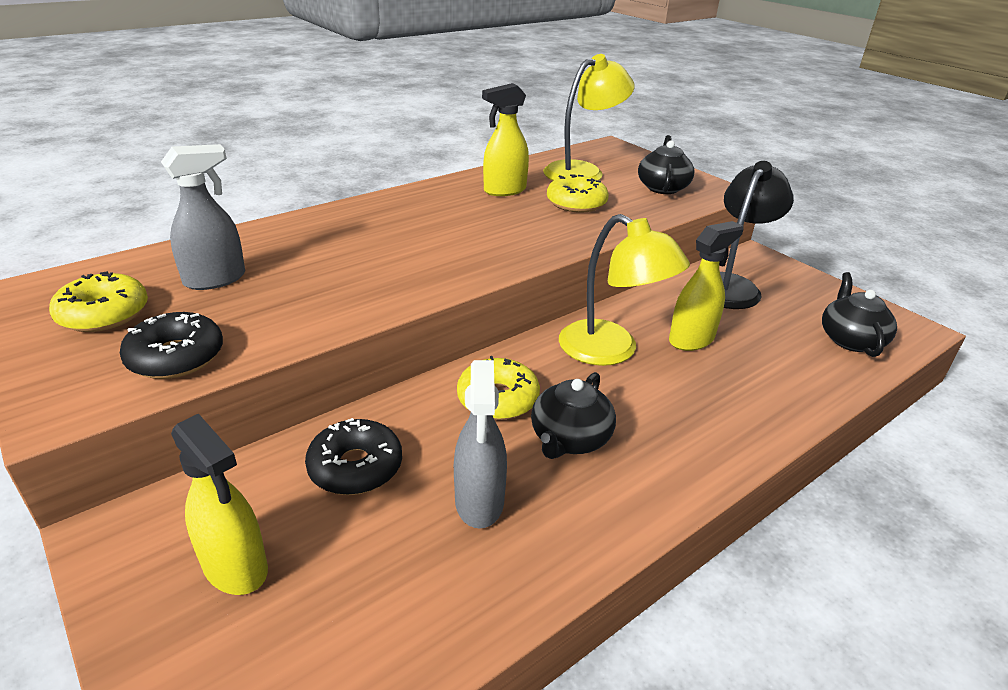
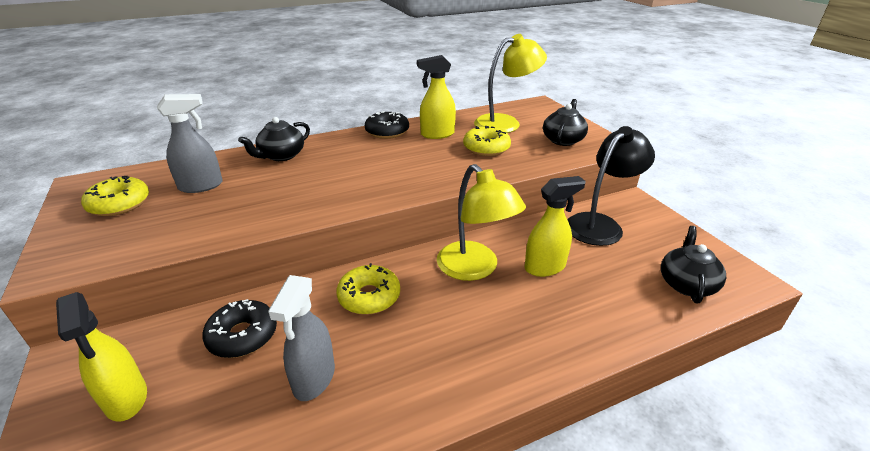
camera: 15 degrees right, 0 degrees up
(176, 357) = (142, 240): black donut -> black donut (387, 132)
(570, 439) = (407, 338): black teapot -> black teapot (281, 156)

